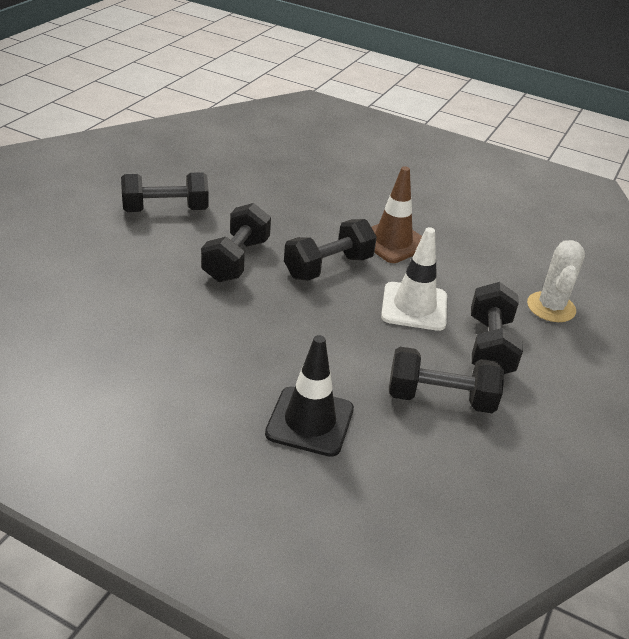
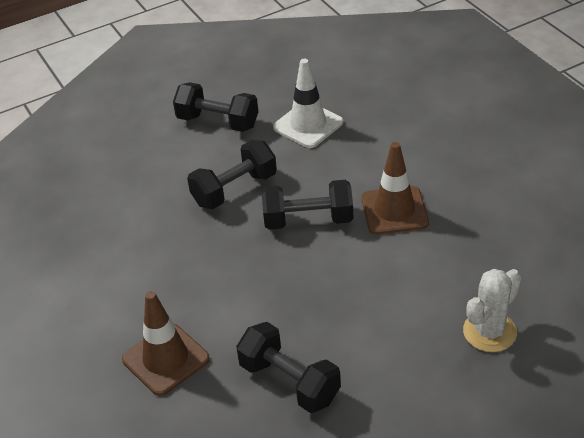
camera: 40 degrees right, 5 degrees up
(310, 421) = (166, 359): black traffic cone -> brown traffic cone
(414, 307) = (350, 285): white traffic cone -> white traffic cone (308, 125)
(490, 346) = (384, 350): black dumbbell -> none

